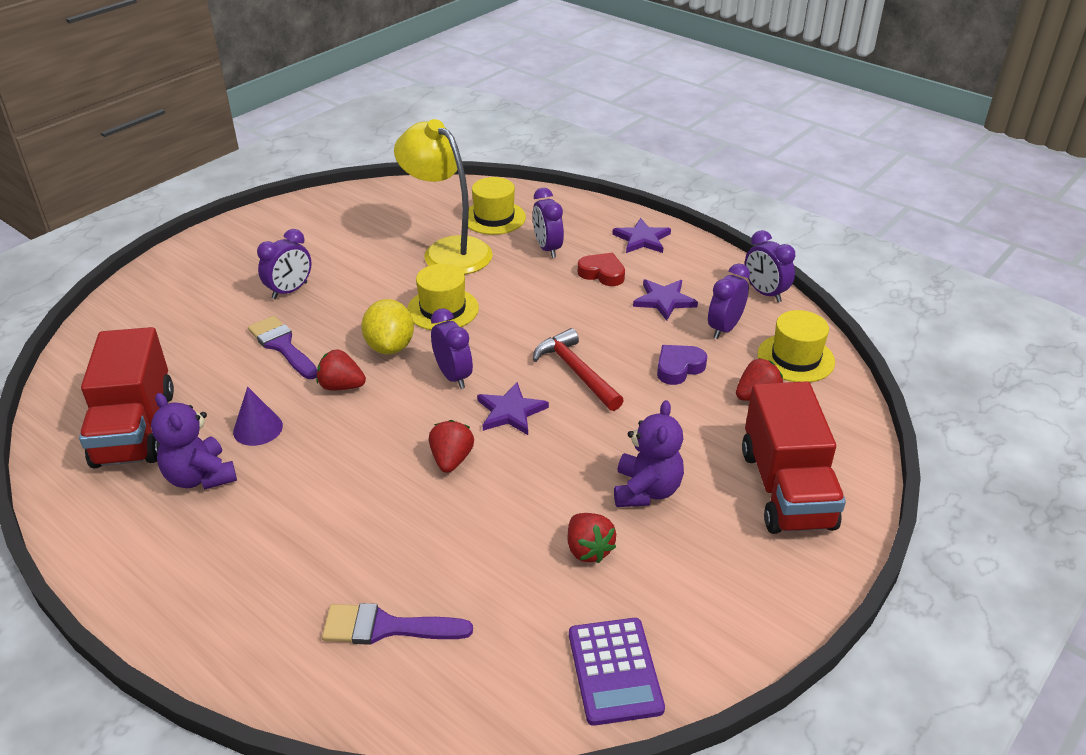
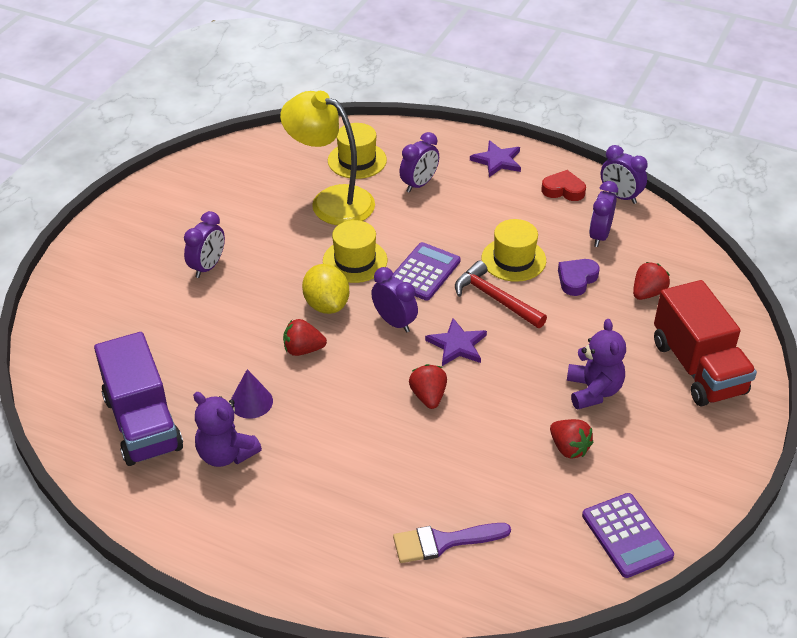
camera: 15 degrees left, 5 degrees up
(135, 428) = (143, 423): red truck -> purple truck
(282, 346) = (230, 322): purple brush -> none
(511, 332) = (424, 272): none -> purple calculator
(547, 248) = (419, 184): purple clock -> purple clock turned 105 degrees counterclockwise
(602, 273) = (477, 201): red heart -> red heart (563, 190)
(664, 300) = (540, 218): purple star -> none
(795, 358) = (666, 253): yellow hat -> yellow hat (513, 259)

